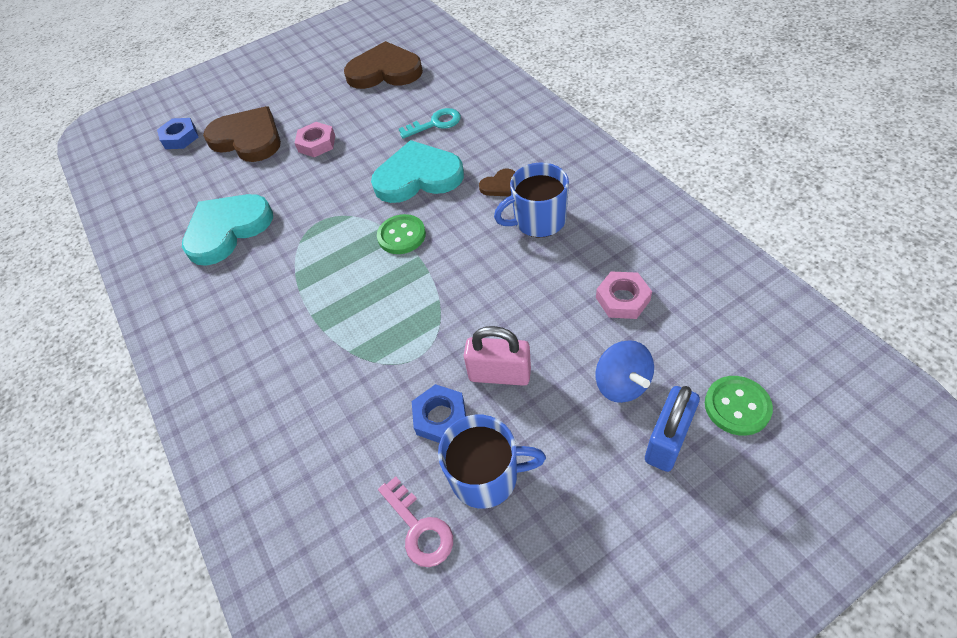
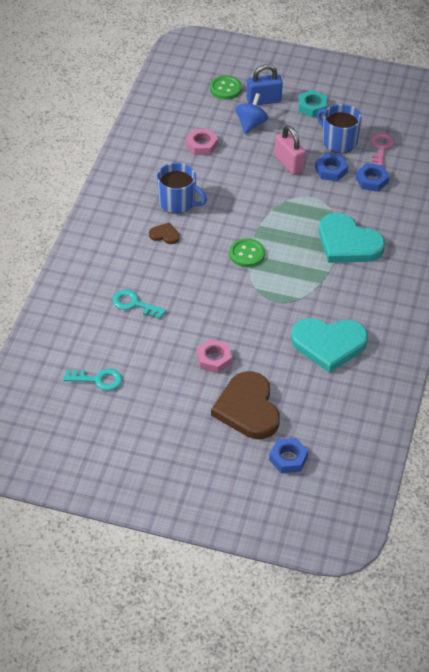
camera: 140 degrees left, 5 degrees down
(373, 455) = (372, 180): none -> blue nut
(385, 71) = (98, 379): brown heart -> turquoise key
(418, 176) = (193, 279): turquoise heart -> turquoise heart (348, 243)
(599, 503) = (312, 106): none -> turquoise nut

